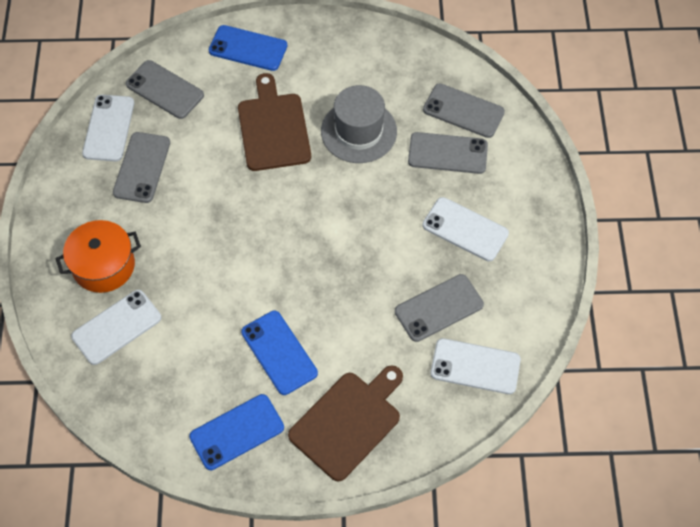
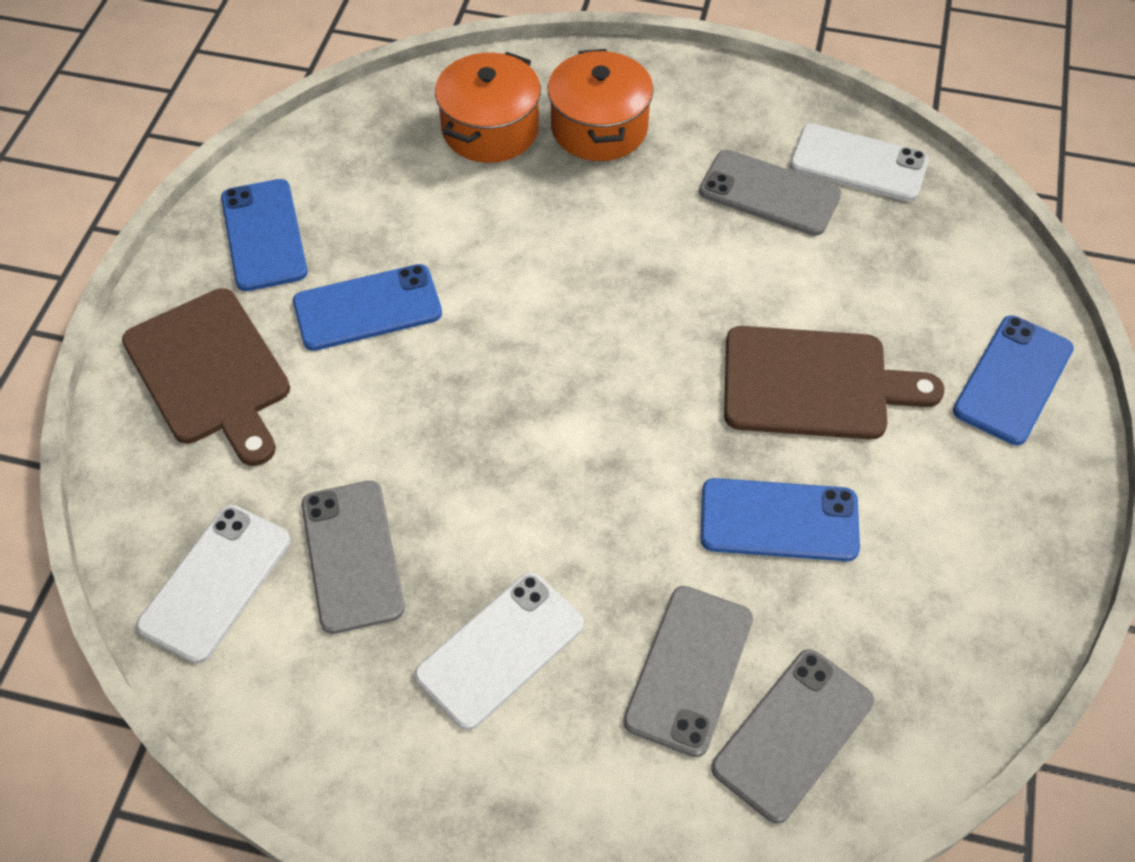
camera: 105 degrees right, 5 degrees down
(116, 327) = (490, 129): white phone -> orange pot
(164, 90) = (929, 244): grey phone -> none
(359, 131) = (779, 520): grey hat -> blue phone

